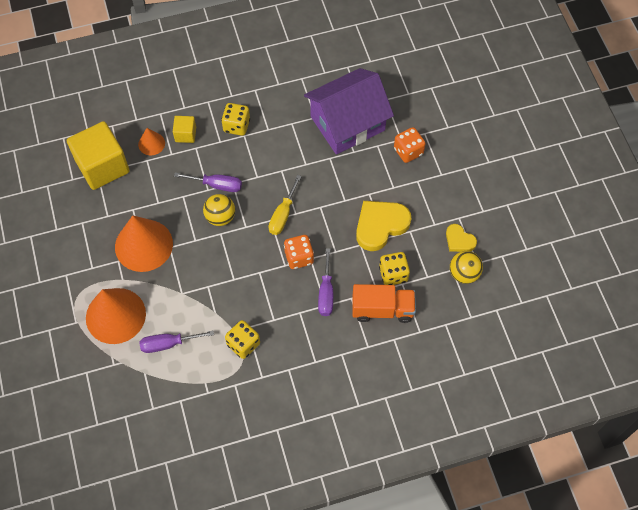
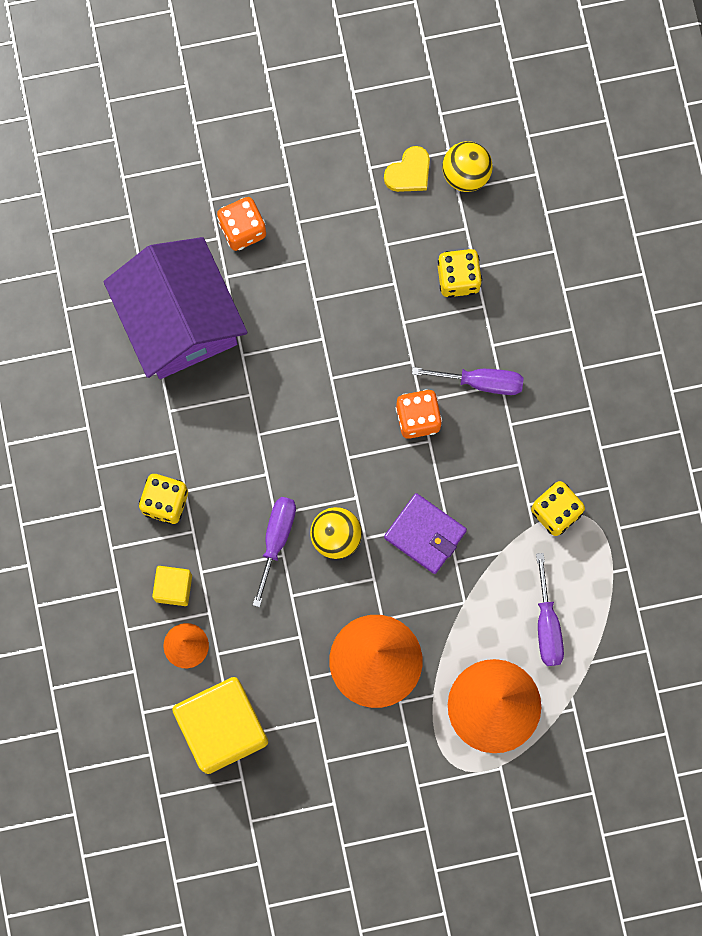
camera: 85 degrees left, 15 degrees up
(224, 267) = (425, 534): none -> purple wallet
(283, 215) = (340, 437): yellow screwdriver -> none
(380, 225) = (373, 288): yellow heart -> none
(382, 309) = (515, 301): orange truck -> none

